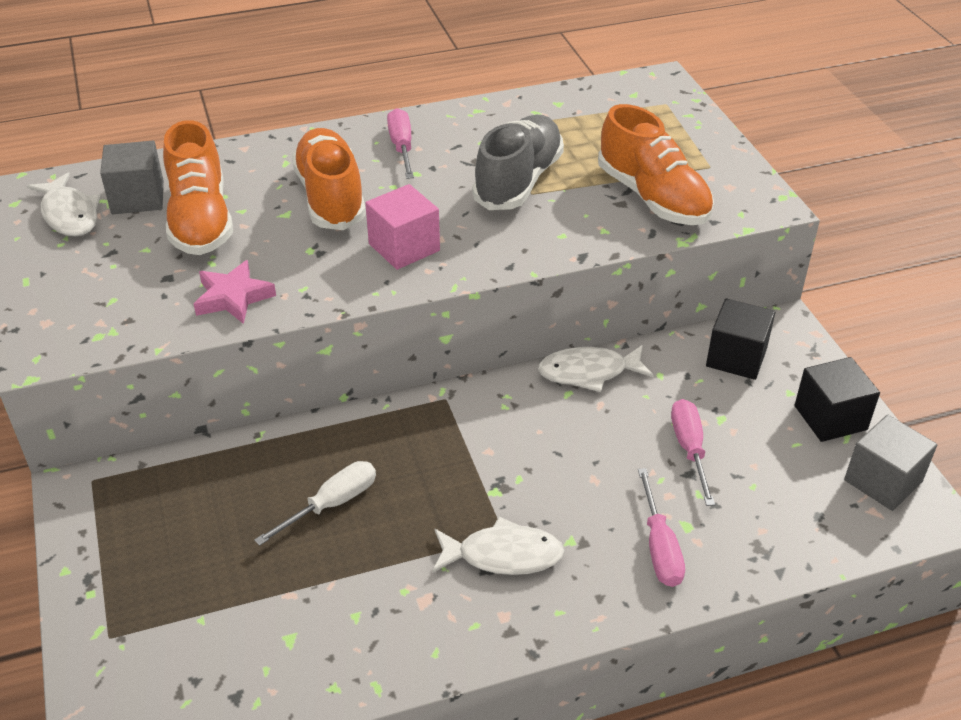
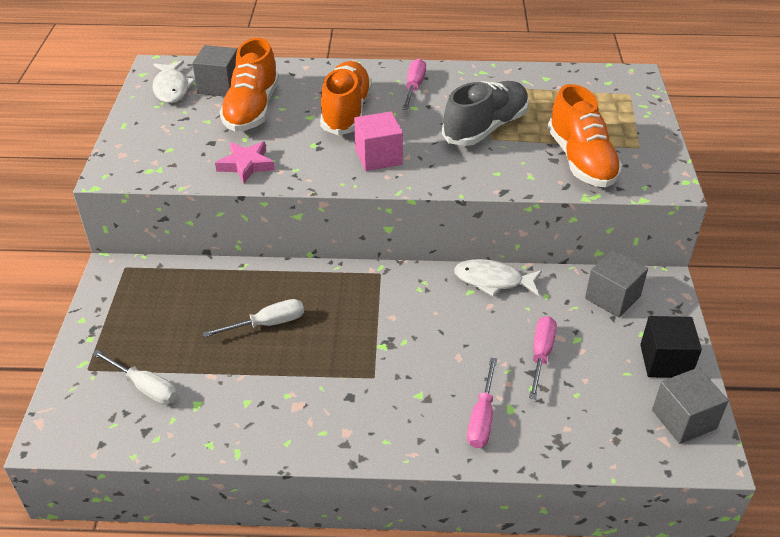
camera: 20 degrees right, 0 degrees up
(206, 637) = (145, 387): none -> white screwdriver
(503, 555) = (366, 391): white fish -> none
(736, 357) = (612, 297): black cube -> grey cube

